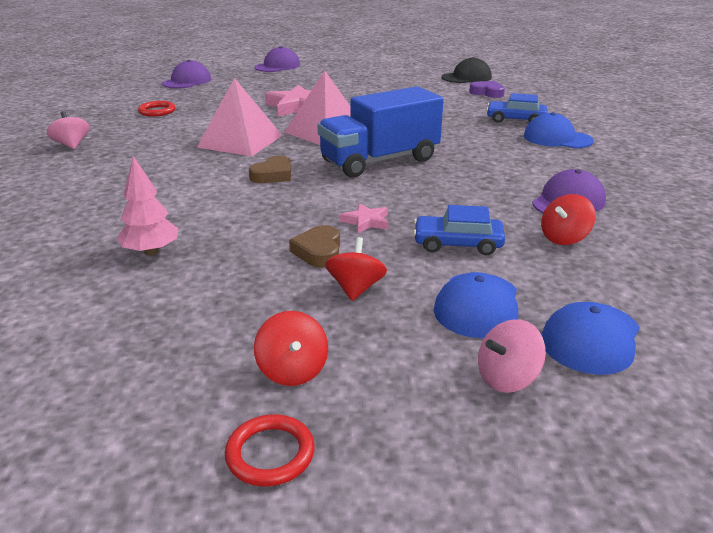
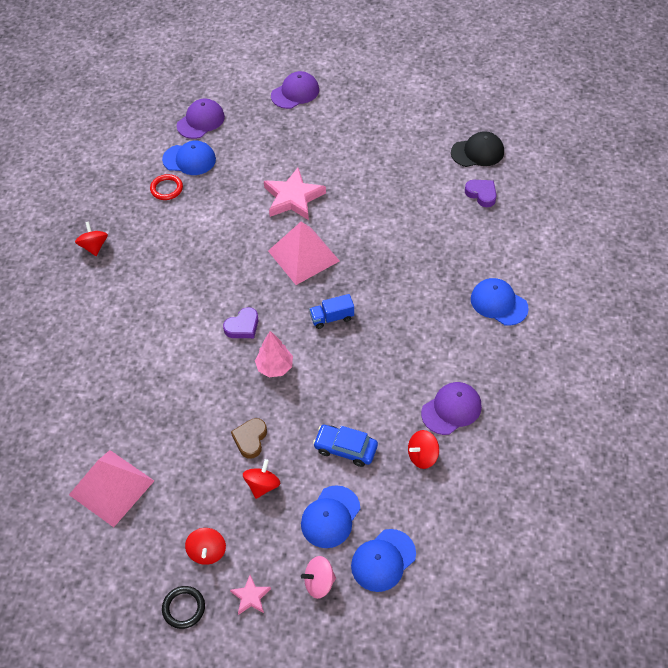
camera: 15 degrees right, 25 degrees up
(72, 145) = (94, 246): pink spinning top -> red spinning top
(151, 252) = (143, 419): pink tree -> pink tree (275, 367)
(179, 97) = (189, 159): none -> blue cap
(240, 141) = (228, 262): pink pyramid -> pink pyramid (111, 487)
(270, 454) = (184, 608): red ring -> black ring
(273, 175) = (243, 326): brown heart -> purple heart
(366, 221) = (293, 408): pink star -> pink star (250, 596)
(379, 161) = (332, 317): blue truck -> blue truck, size x0.44
(515, 120) = (480, 259): blue car -> none

